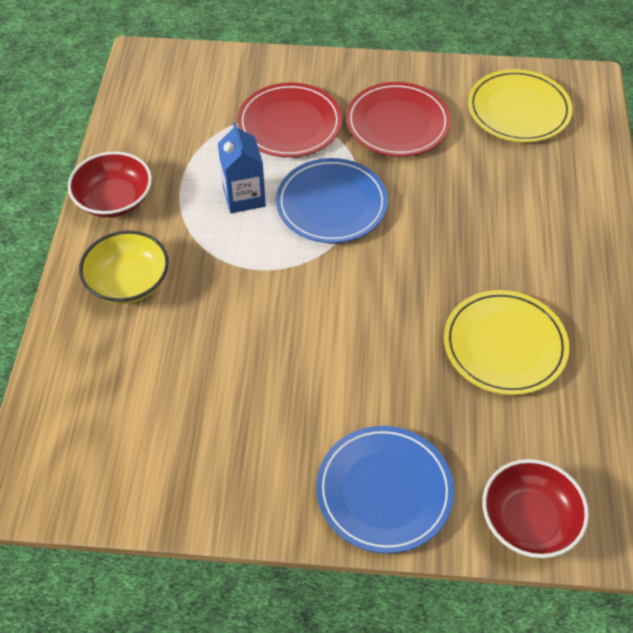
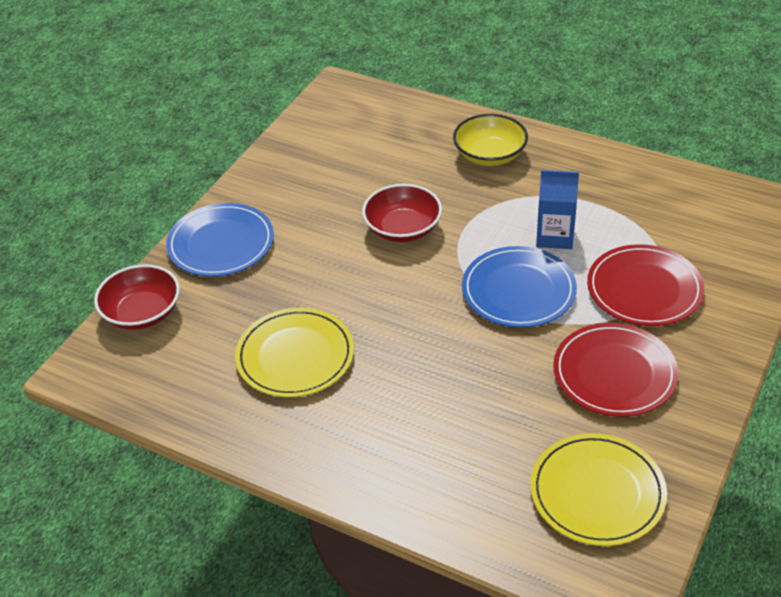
camera: 115 degrees right, 10 degrees down
(114, 199) = (586, 161): red bowl -> red bowl (402, 228)

